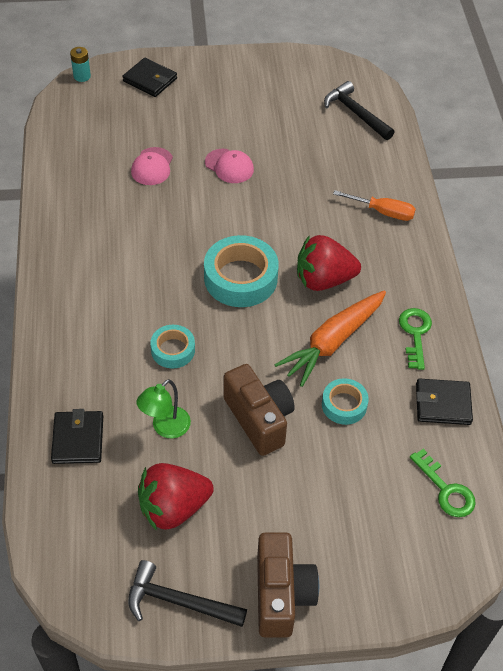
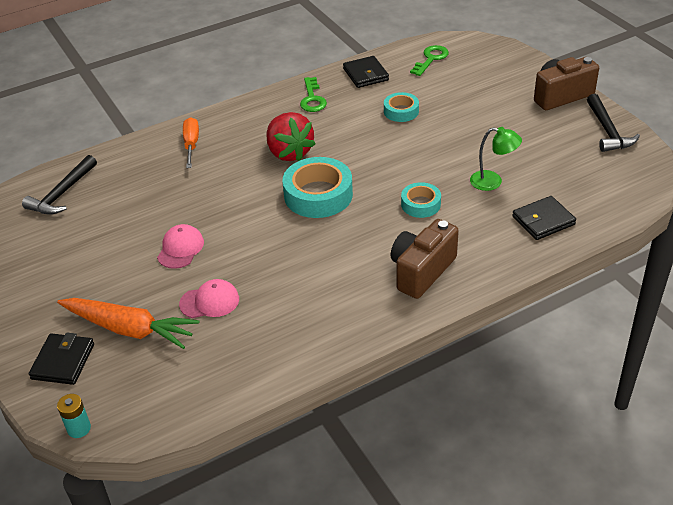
camera: 110 degrees left, 10 degrees down
(173, 508) = (549, 155): red strawberry -> none
(259, 419) = (445, 143): brown camera -> brown camera (422, 271)
(332, 342) = (349, 131): orange carrot -> orange carrot (129, 329)
(415, 333) = (312, 99): green key -> green key turned 75 degrees counterclockwise

